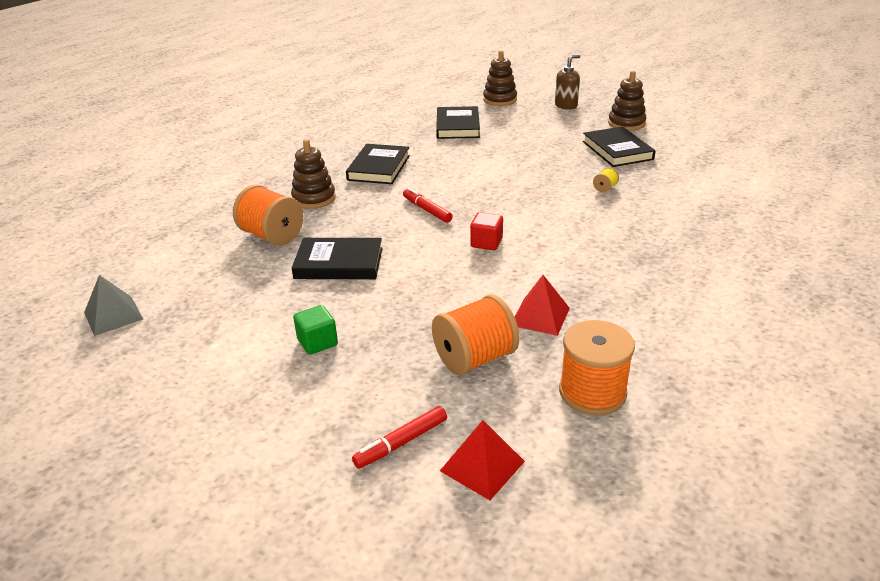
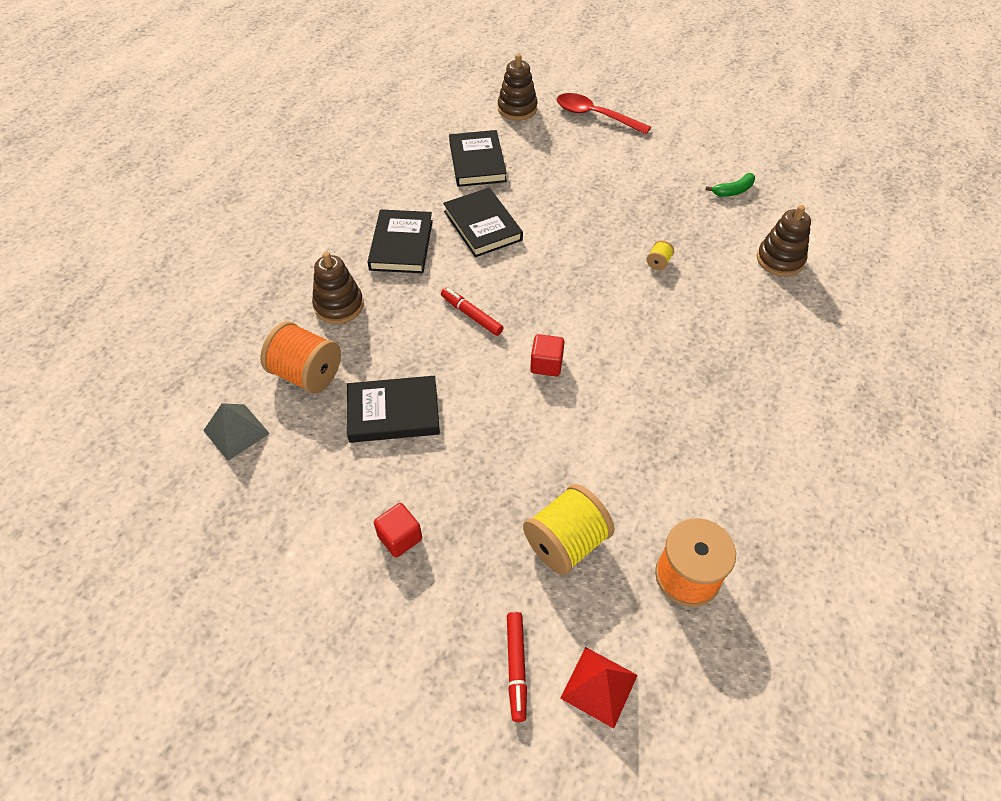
camera: 10 degrees left, 20 degrees up
(113, 315) = (164, 521): grey pyramid -> grey pyramid (236, 432)
(317, 342) = (400, 537): green cube -> red cube
(401, 443) = (516, 667): red marker -> red marker turned 45 degrees counterclockwise
(475, 358) = (566, 542): orange spool -> yellow spool
(540, 316) = (621, 473): red pyramid -> none
(566, 106) = (595, 116): brown soap dispenser -> red spoon
(617, 150) = (663, 195): black book -> black book (482, 226)
(626, 123) = (667, 145): brown stacking toy -> brown stacking toy (780, 260)
(682, 150) = (733, 191): none -> green banana

